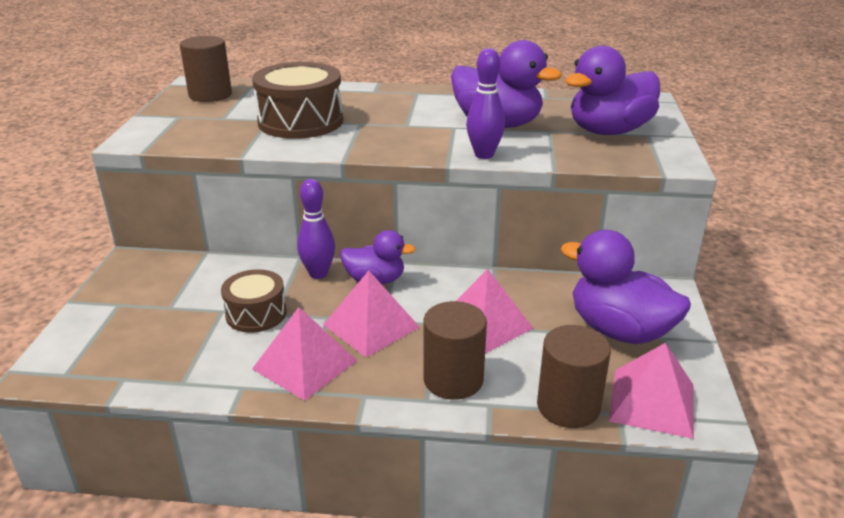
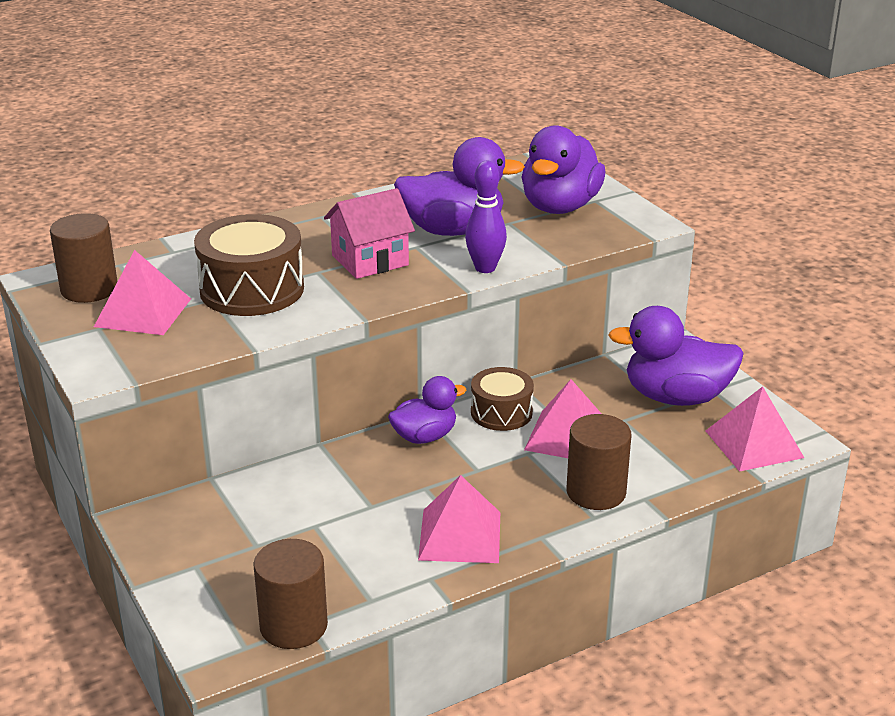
camera: 35 degrees left, 0 degrees up
(256, 314) = (353, 513): brown drum -> brown drum (501, 412)
(318, 274) = (361, 452): purple bowling pin -> none
(371, 326) = (474, 478): pink pyramid -> pink pyramid (143, 312)
(406, 126) = (370, 260): none -> pink house
(568, 406) = (701, 473): brown cylinder -> brown cylinder (293, 626)

